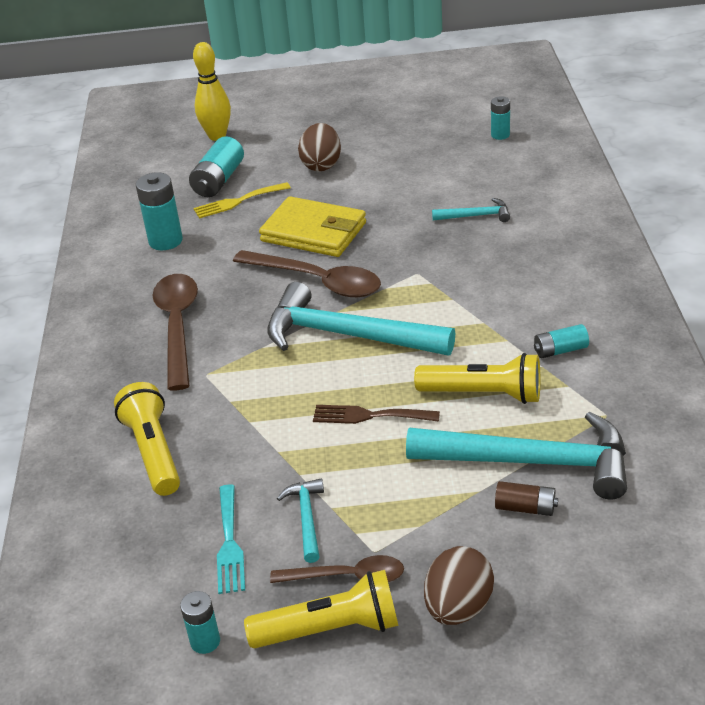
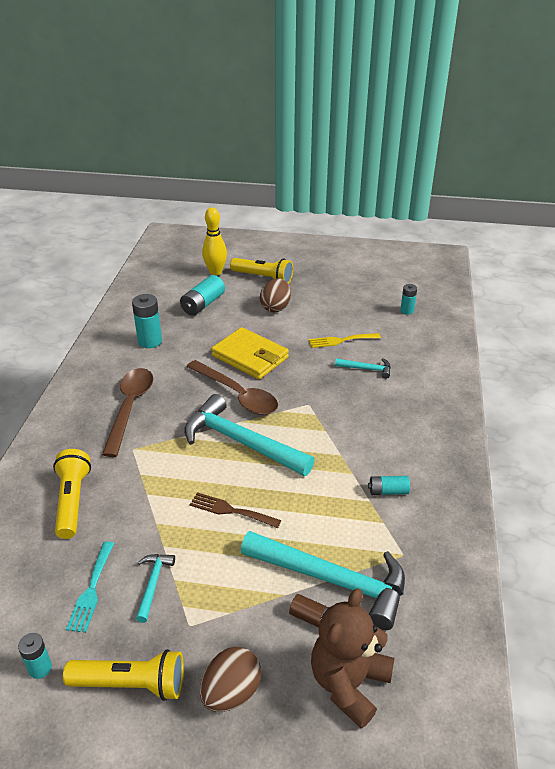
camera: 10 degrees right, 0 degrees up
(237, 201) = (209, 322): yellow fork -> yellow fork (341, 340)
(347, 576) = (161, 642): brown spoon -> none
(484, 394) = (319, 514): yellow flashlight -> yellow flashlight (263, 278)
(596, 563) = (349, 683): none -> brown teddy bear

